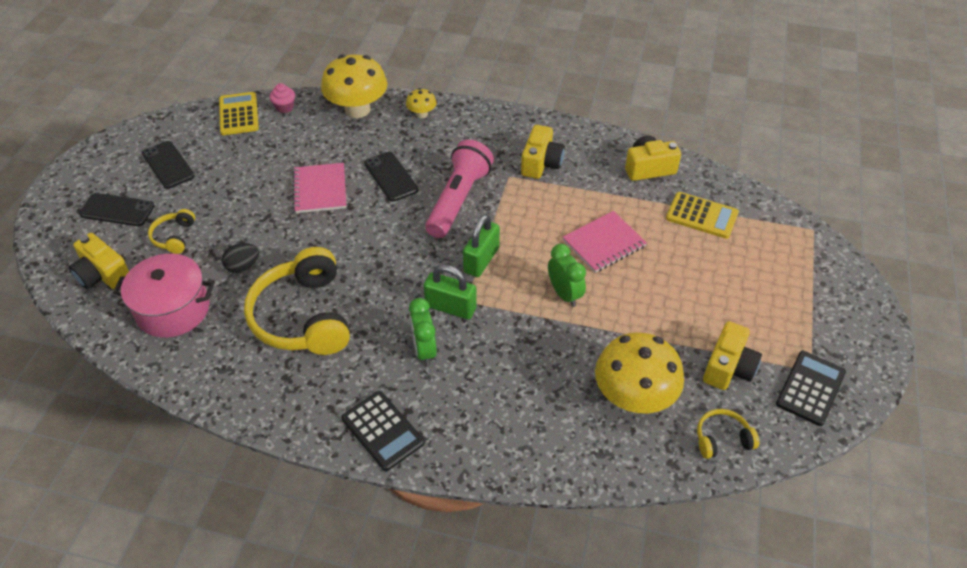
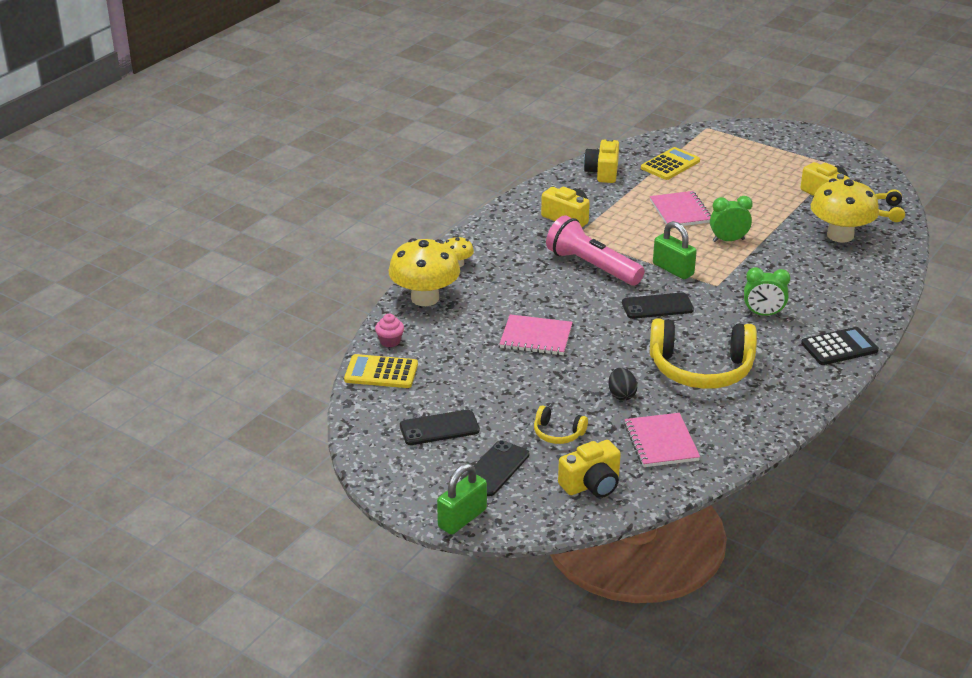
camera: 70 degrees left, 15 degrees down
(173, 309) = (661, 442): pink pot -> pink notebook
(391, 177) = (540, 295): black phone -> black phone (657, 306)
(450, 307) = (721, 294): green padlock -> green padlock (462, 518)
(810, 388) = (853, 170): black calculator -> none

